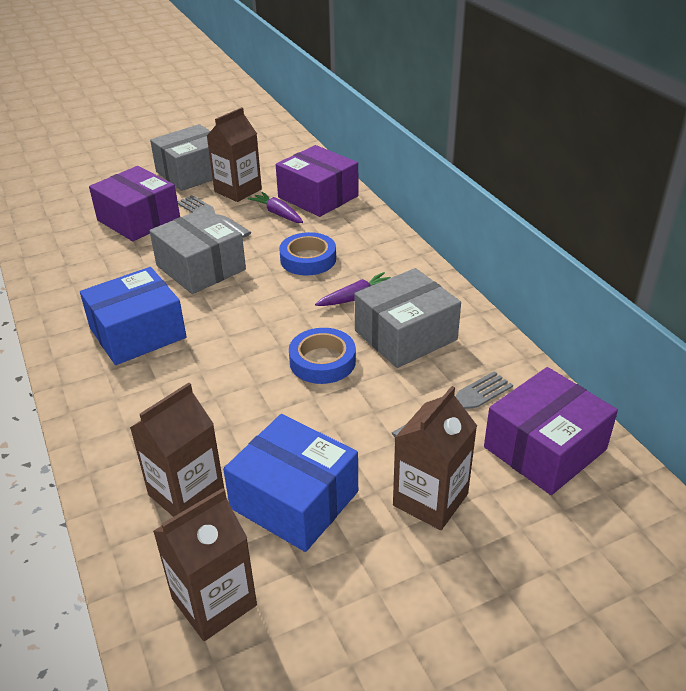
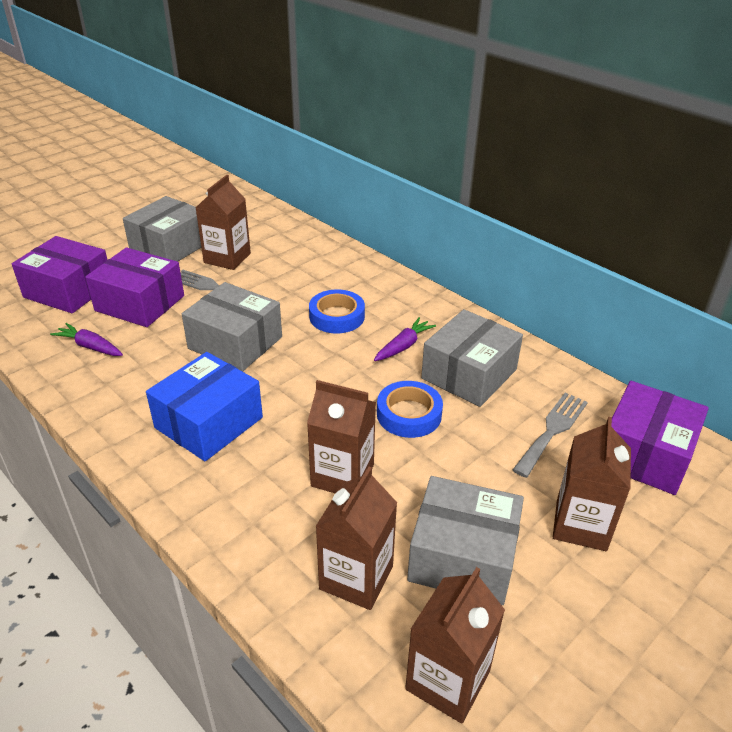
camera: 20 degrees left, 0 degrees up
(227, 403) = (342, 475): none -> brown carton
(278, 214) = (281, 276): purple carrot -> purple carrot (90, 347)
(294, 500) = (462, 556): blue box -> grey box
(318, 197) = (310, 253): purple box -> purple box (68, 290)

